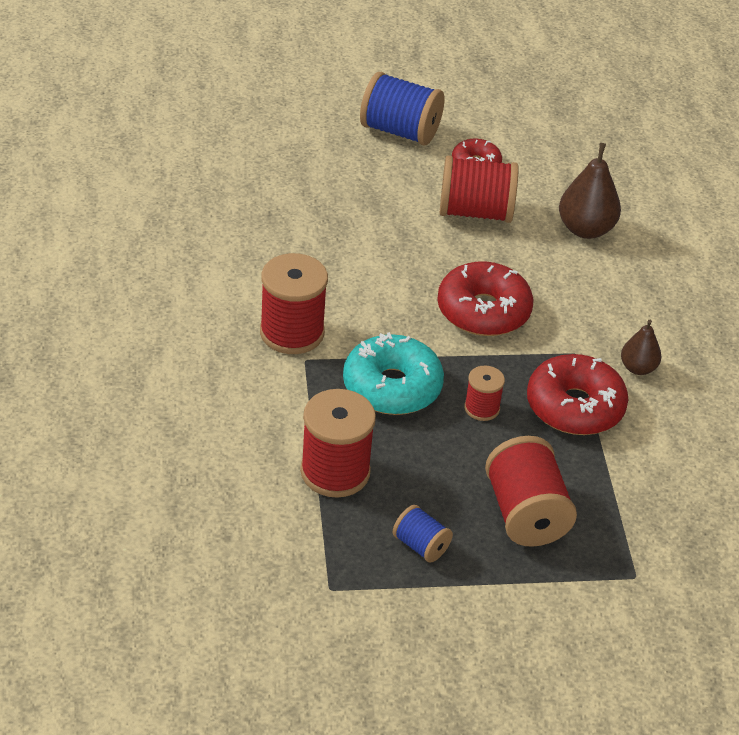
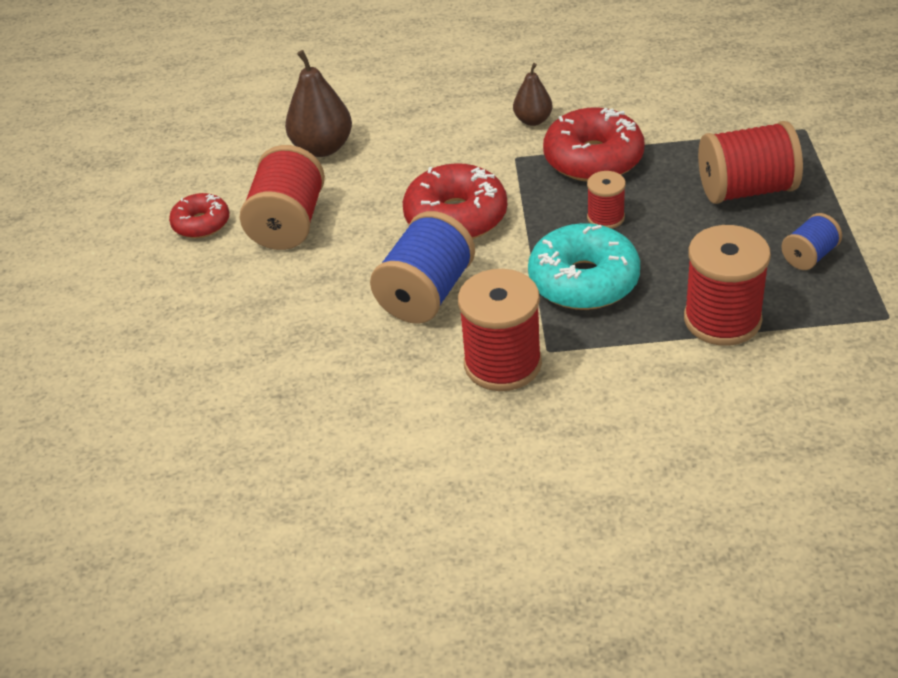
camera: 80 degrees left, 0 degrees up
(400, 131) = (126, 285): blue spool -> blue spool (426, 294)

